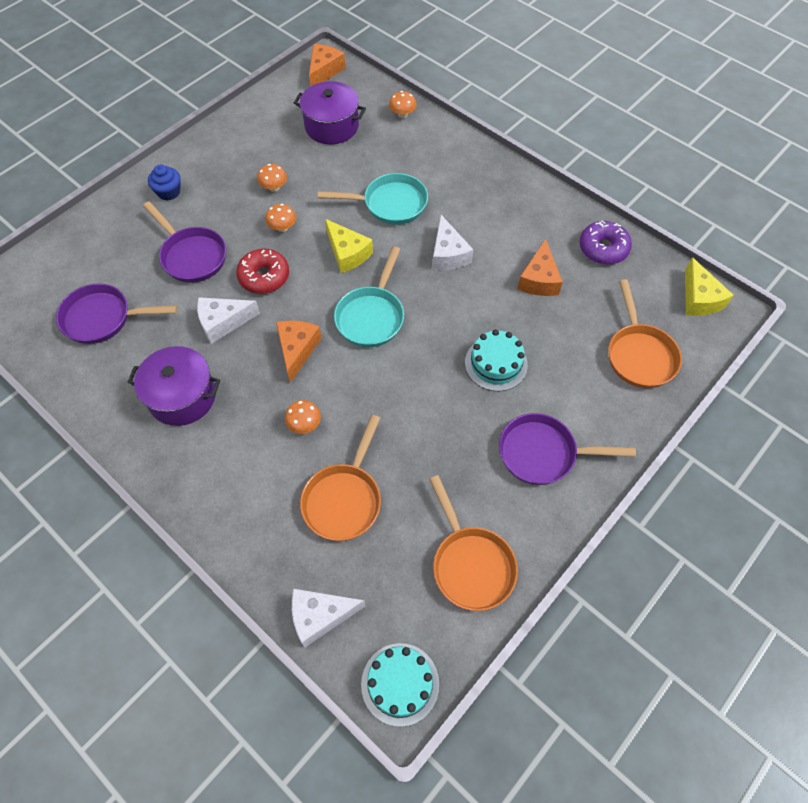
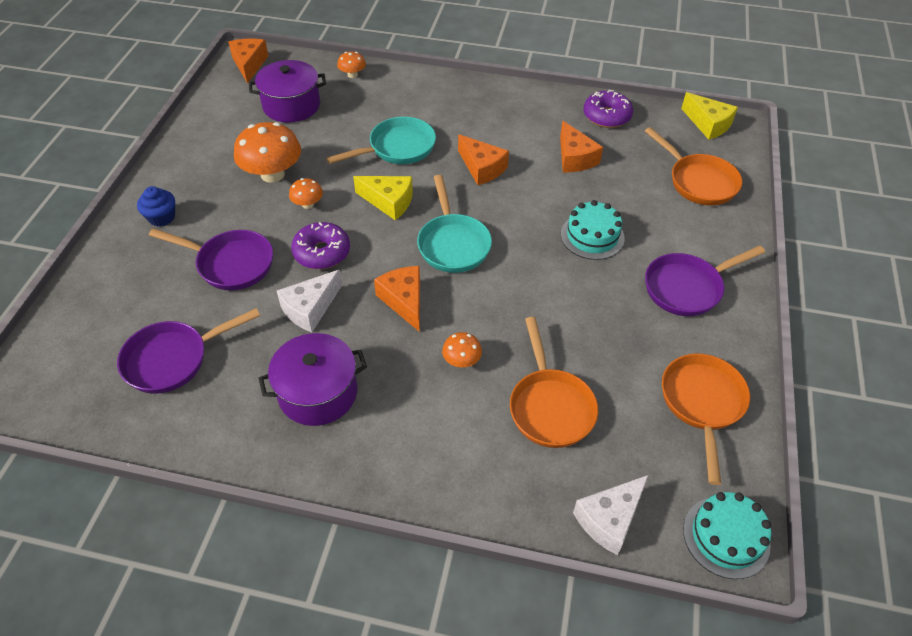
camera: 30 degrees left, 10 degrees down
(264, 277) = (322, 252): red donut -> purple donut
(274, 187) = (272, 174): orange mushroom -> orange mushroom, size x2.02
(448, 254) = (482, 168): white cheese -> orange cheese
(470, 564) = (702, 404): orange pan -> orange pan turned 120 degrees counterclockwise

